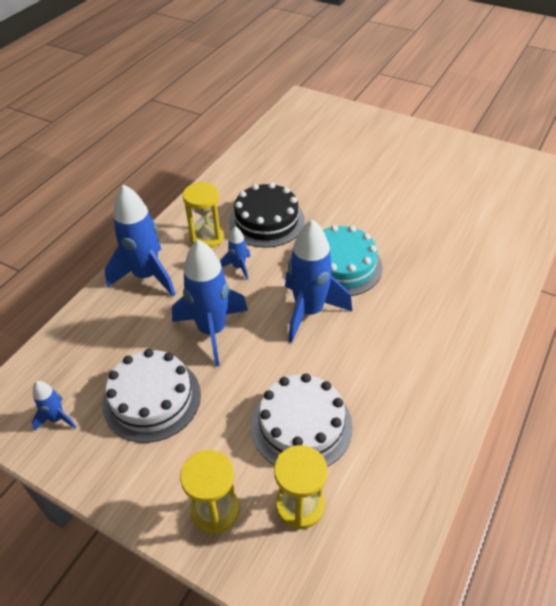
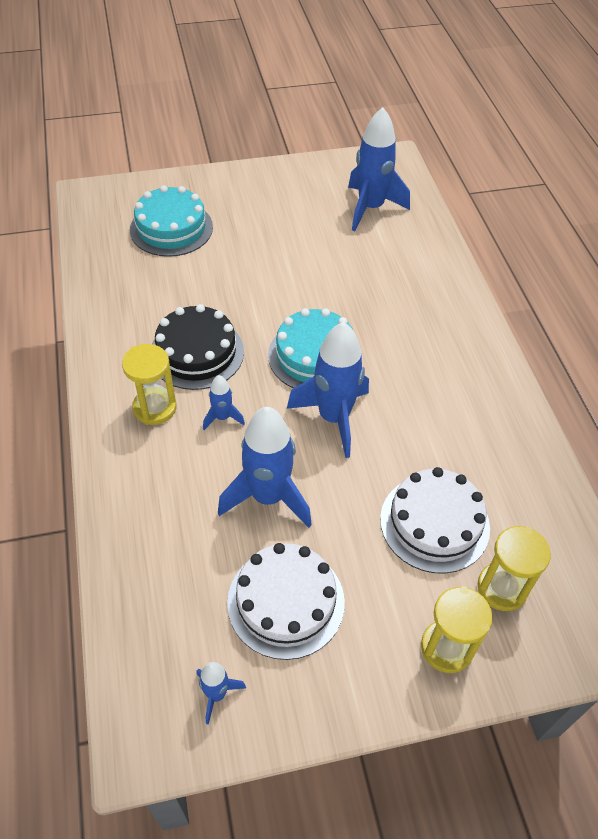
camera: 45 degrees left, 5 degrees up
(147, 276) = (137, 489): blue rocket -> blue rocket (370, 208)
(333, 141) = (171, 228): none -> turquoise cake

